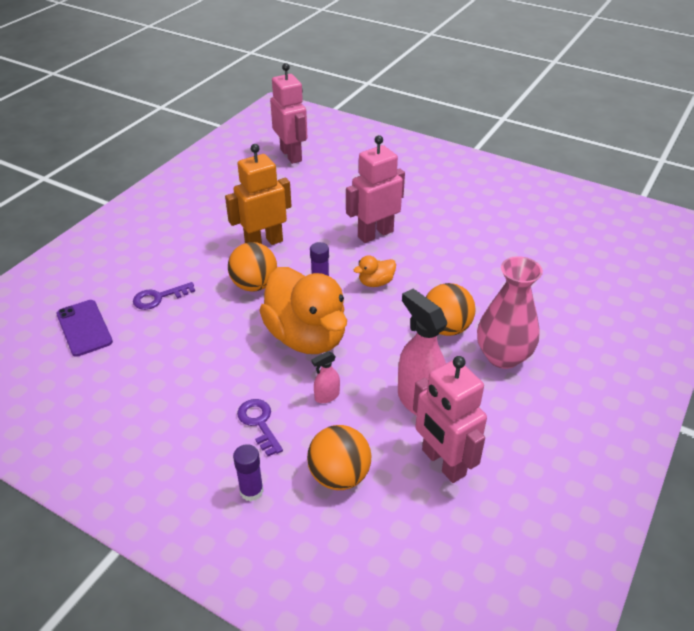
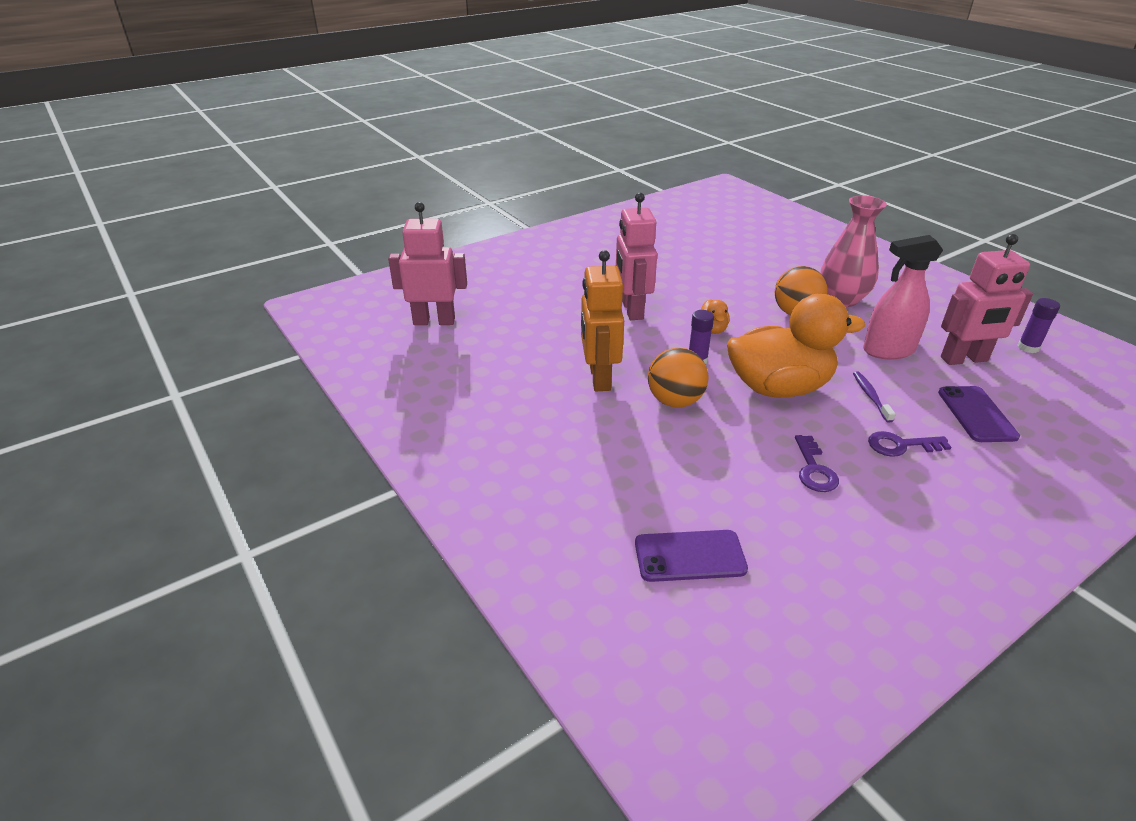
camera: 65 degrees left, 5 degrees down
(159, 298) = (659, 477): purple key -> purple key (814, 469)
(251, 491) = (994, 470): purple glue stick -> purple glue stick (1028, 347)
(327, 396) = (870, 396): pink spray bottle -> purple toothbrush
(339, 476) = (976, 414): orange ball -> purple phone

